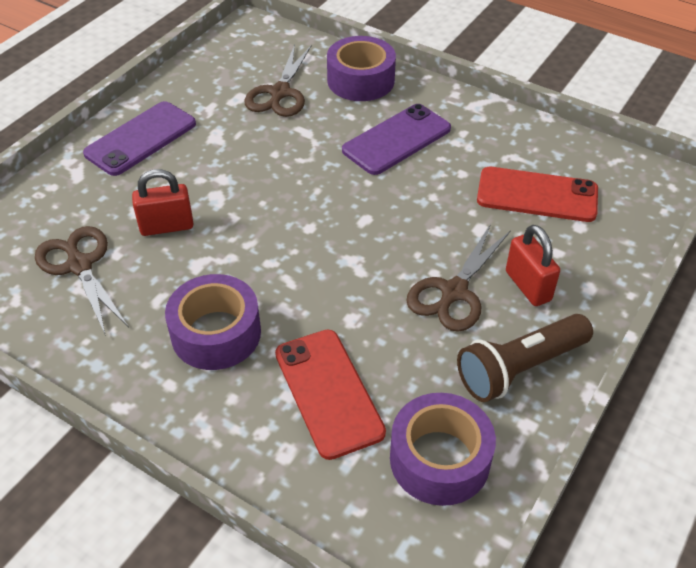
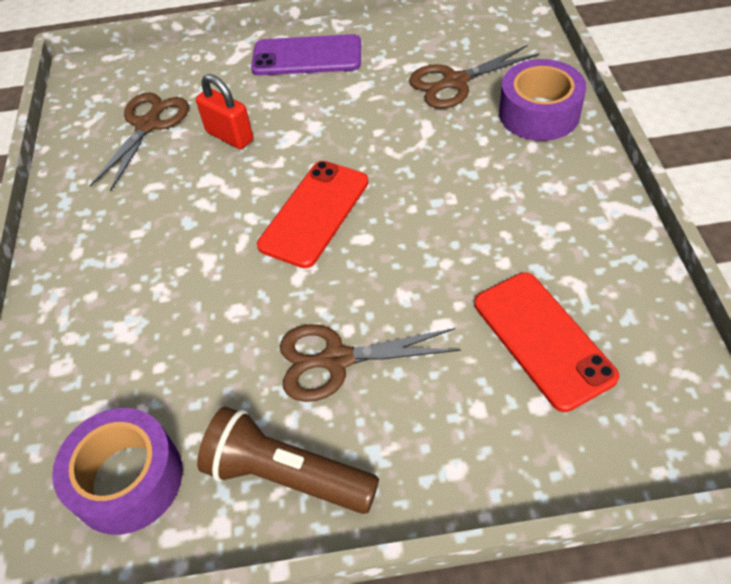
camera: 55 degrees right, 5 degrees up
(216, 333) = (146, 241): purple tape -> none
(328, 392) = (142, 350): red phone -> red phone (314, 213)
(396, 139) = (491, 188): purple phone -> none
(528, 286) = (403, 413): red padlock -> none

